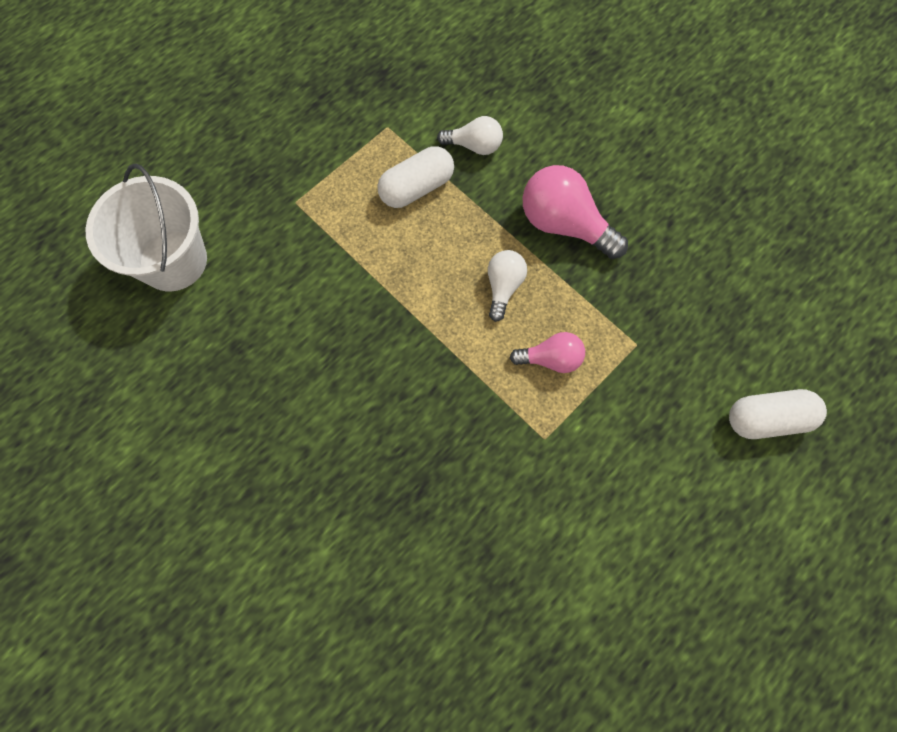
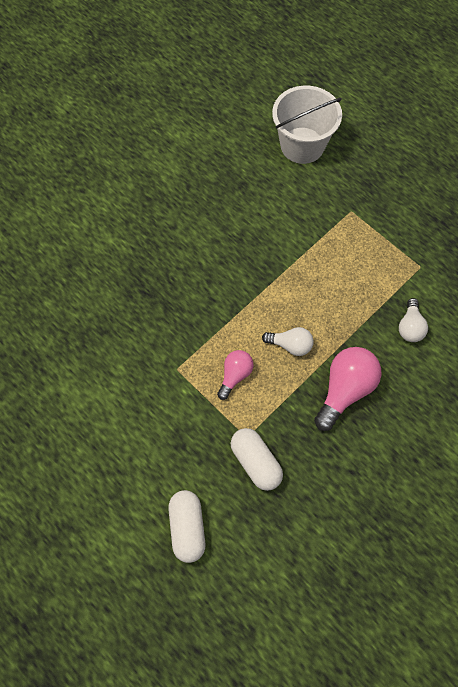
camera: 90 degrees right, 5 degrees down
(417, 188) = (369, 287): white capsule -> white capsule (256, 462)
(551, 359) = (235, 375): pink light bulb -> pink light bulb turned 150 degrees counterclockwise

